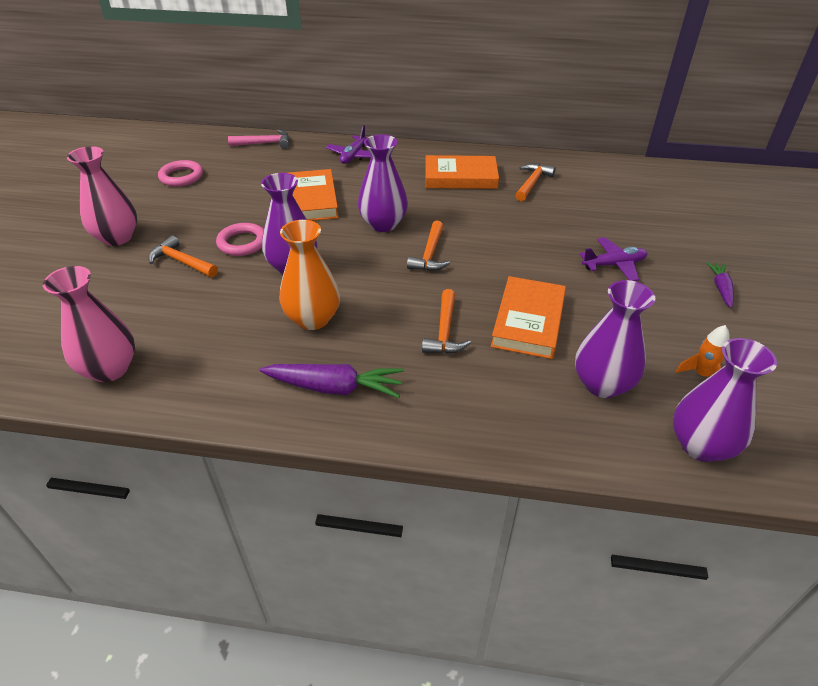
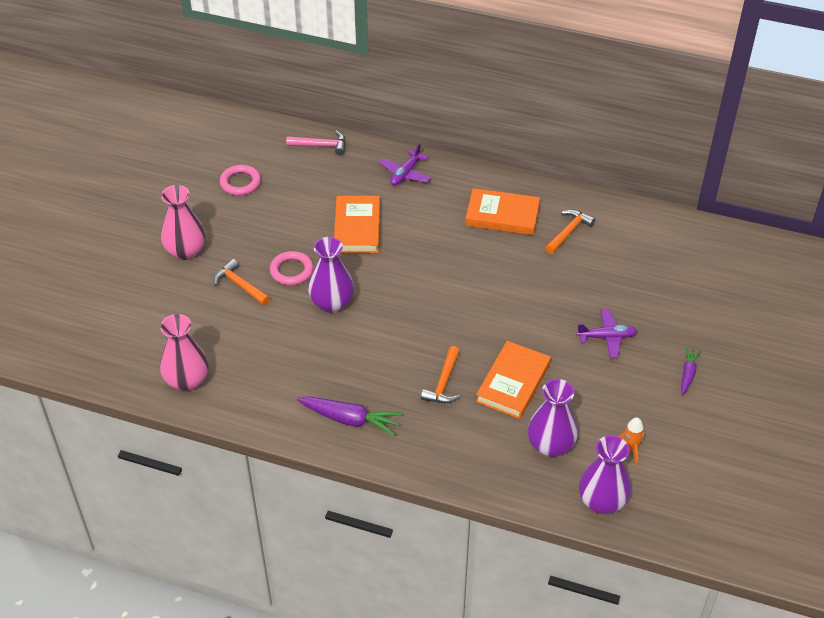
camera: 10 degrees right, 5 degrees up
(313, 319) = (342, 357): orange vase -> none
(383, 224) = (417, 265): purple vase -> none
(430, 254) = (450, 304): orange hammer -> none

